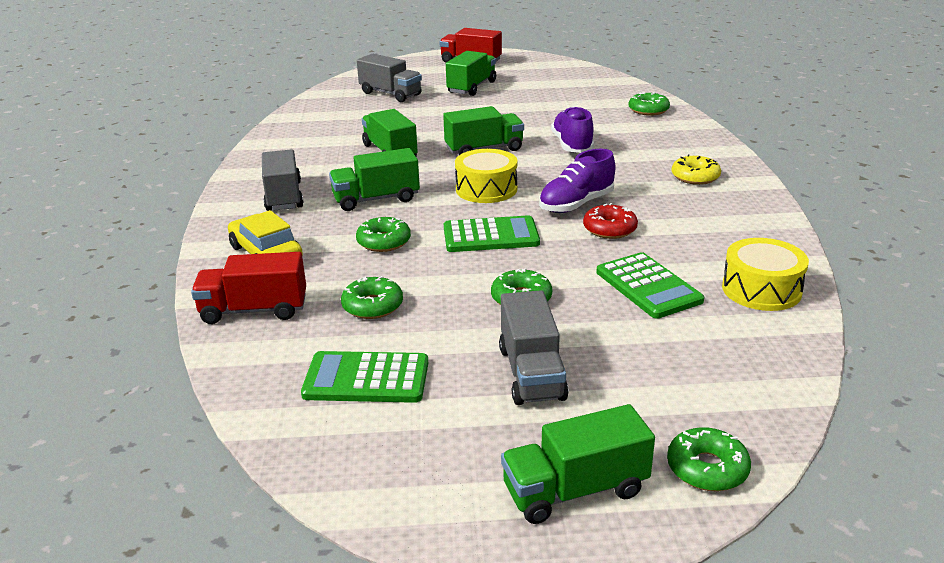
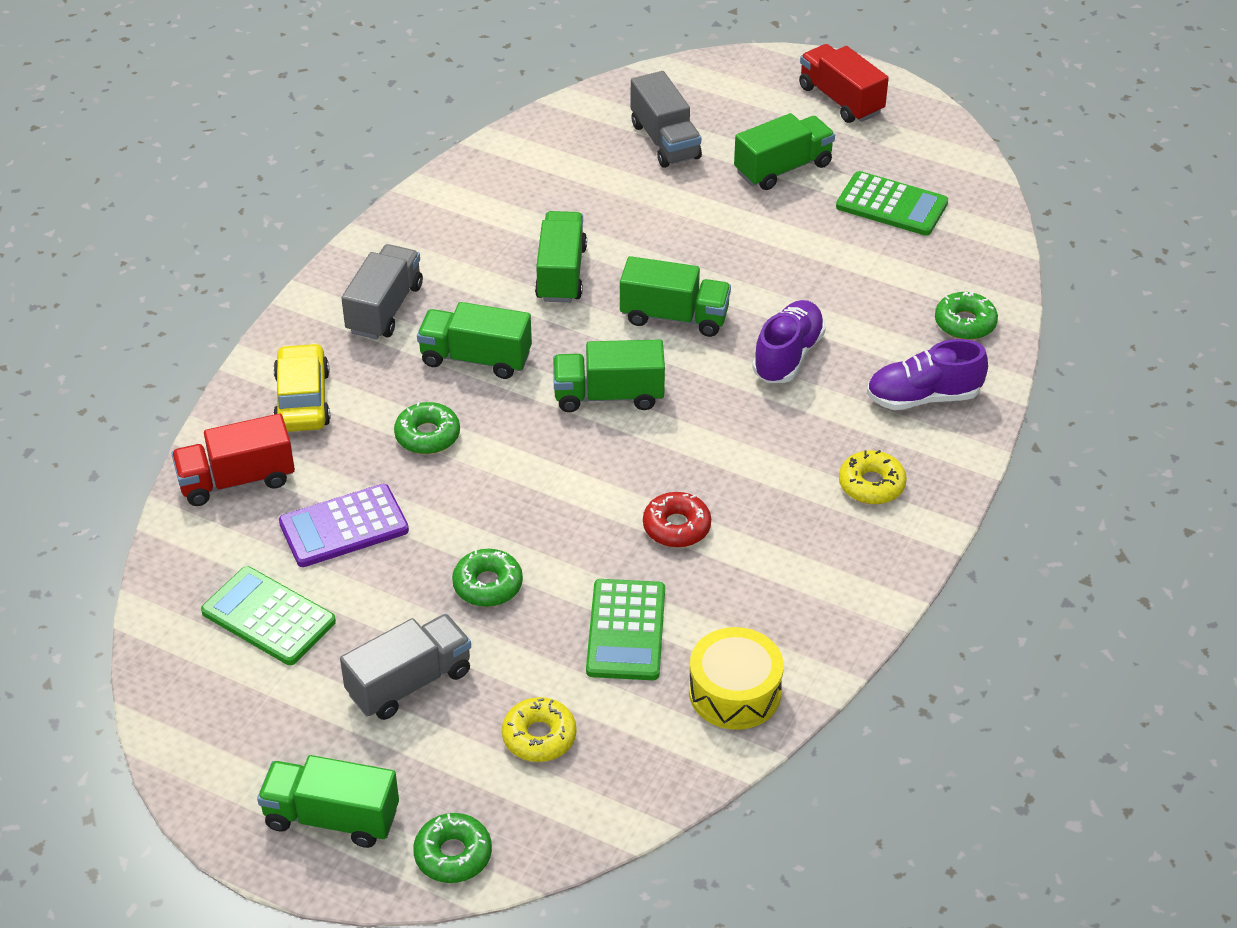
camera: 30 degrees right, 15 degrees up
(254, 310) = (236, 480): red truck -> red truck turned 45 degrees counterclockwise
(372, 306) = (344, 526): green donut -> purple calculator
(486, 189) = (608, 395): yellow drum -> green truck
(490, 236) = (542, 478): green calculator -> green calculator (891, 205)
(531, 373) = (409, 683): grey truck -> grey truck turned 150 degrees counterclockwise
(576, 204) = (682, 469): purple shoe -> purple shoe (923, 397)
(669, 365) = (539, 737): none -> yellow donut

